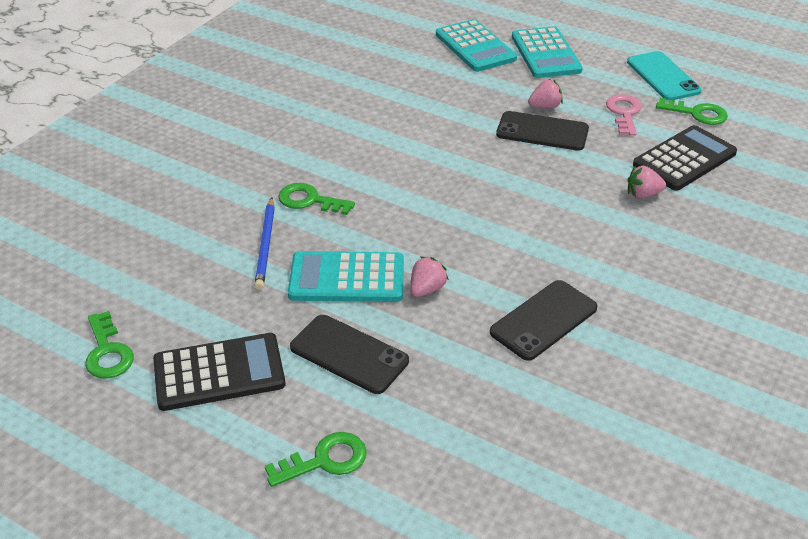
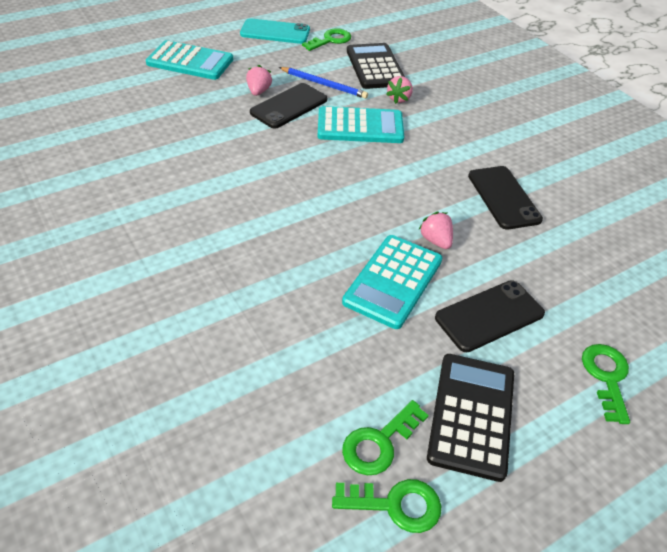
camera: 65 degrees left, 5 degrees up
(266, 245) = (310, 318): blue pencil -> blue pencil (323, 84)
(310, 200) = (267, 264): green key -> green key (379, 443)
(475, 47) = (139, 86): turquoise calculator -> turquoise calculator (360, 126)
(624, 113) = (301, 65): pink key -> none

